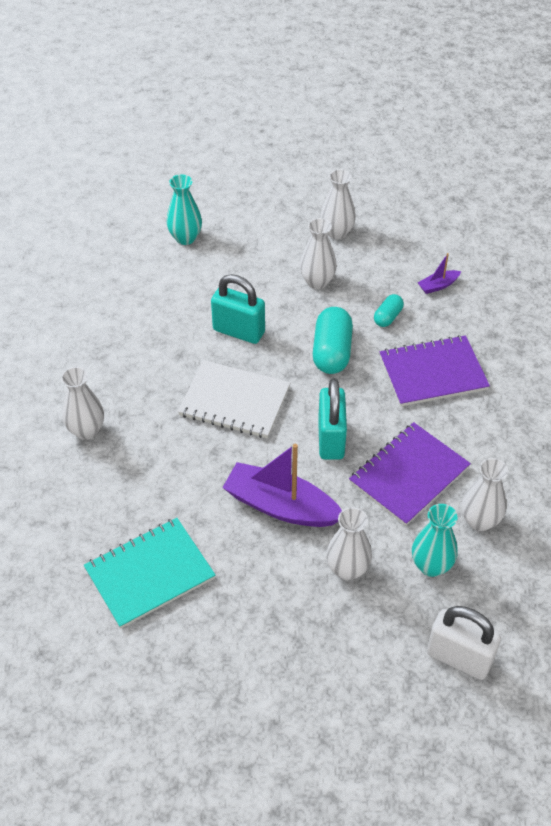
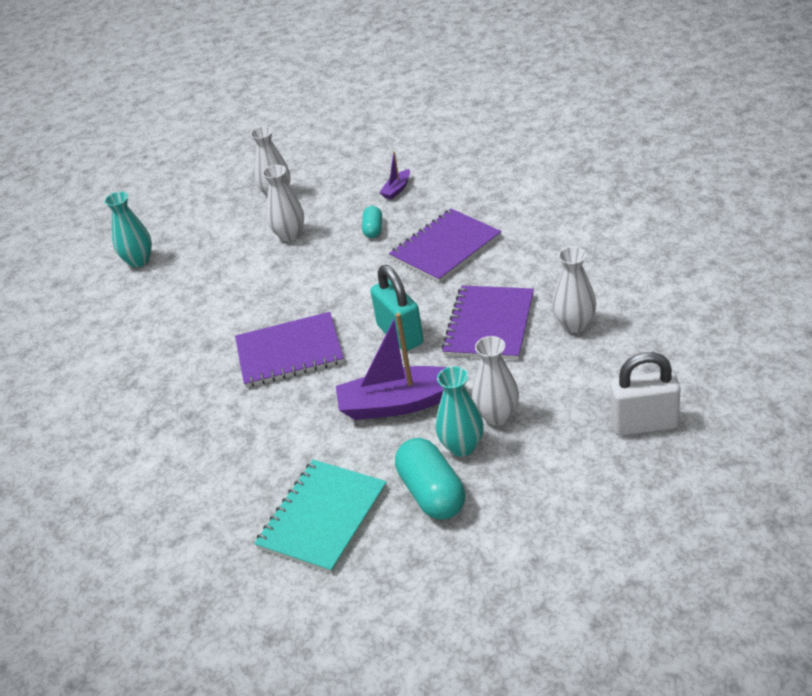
camera: 25 degrees left, 10 degrees down
(86, 430) = (165, 445): white vase -> none
(234, 401) = (289, 352): white notebook -> purple notebook
(239, 331) = (249, 302): turquoise padlock -> none
(332, 352) = (346, 276): turquoise capsule -> turquoise capsule (432, 493)
(431, 565) = (564, 375): turquoise vase -> turquoise vase (462, 446)

